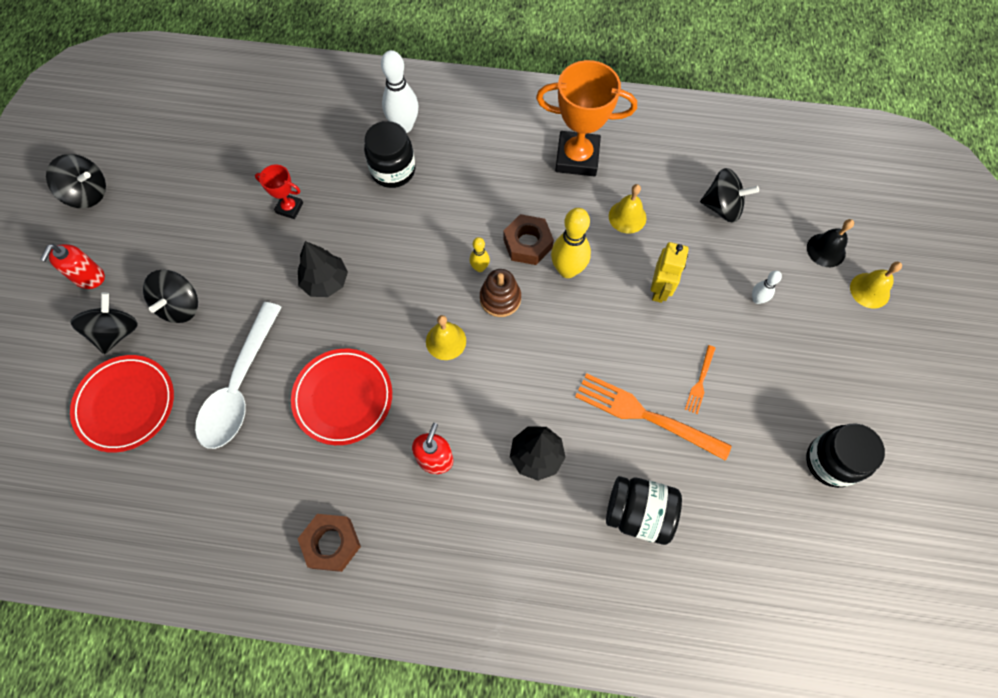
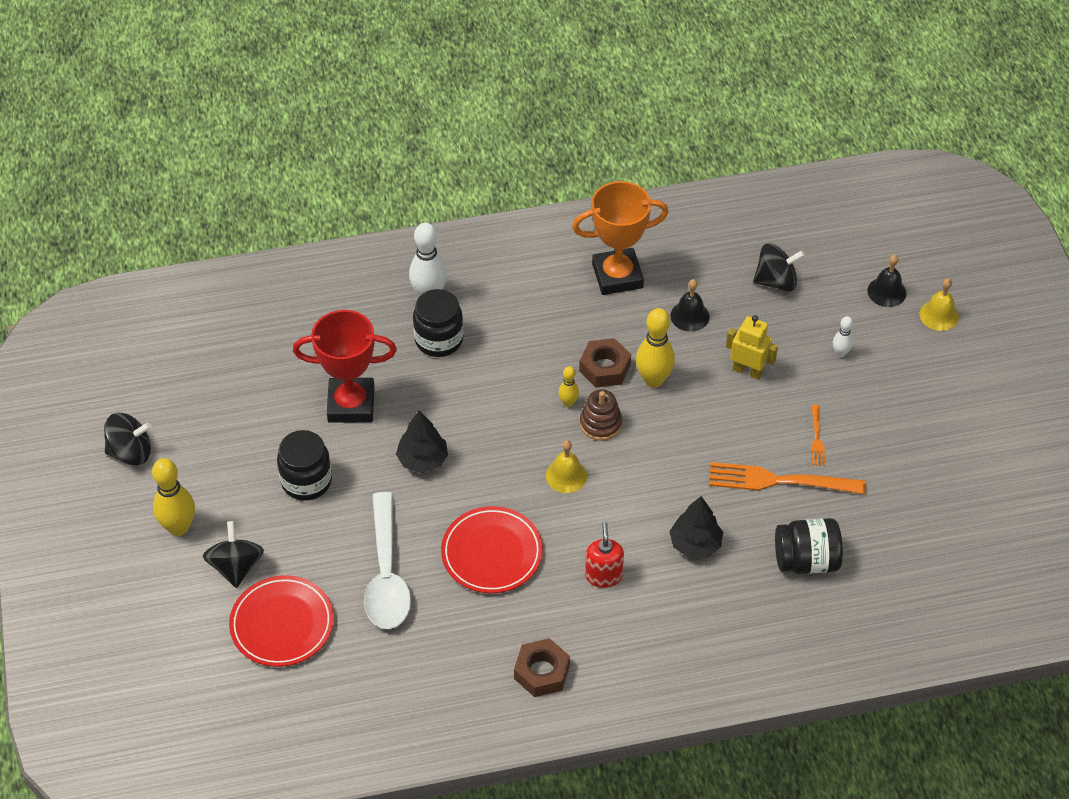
camera: 20 degrees left, 15 degrees down
(89, 277) = (179, 527): red soap dispenser -> yellow bowling pin
(180, 306) = (288, 524): black spinning top -> none
(289, 208) = (351, 404): red trophy -> red trophy, size x2.01
(627, 217) = (689, 316): yellow bell -> black bell
(660, 289) = (747, 371): yellow robot -> yellow robot turned 60 degrees counterclockwise
(831, 462) = (956, 467): black jar -> black jar (306, 481)

